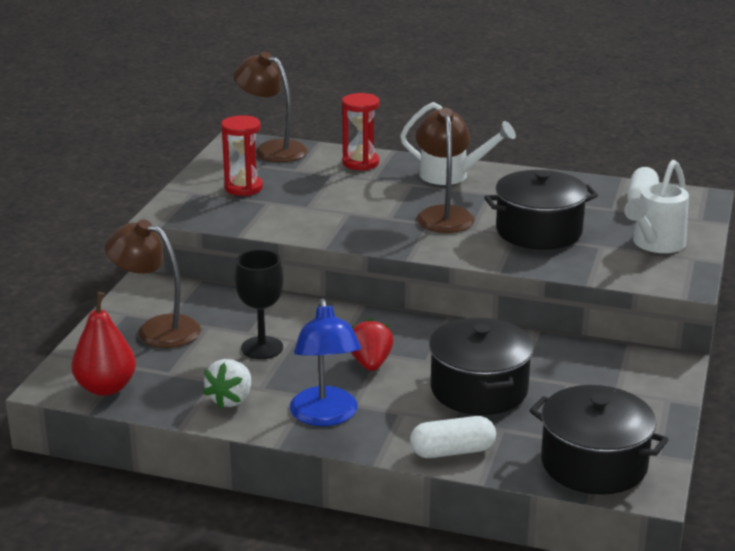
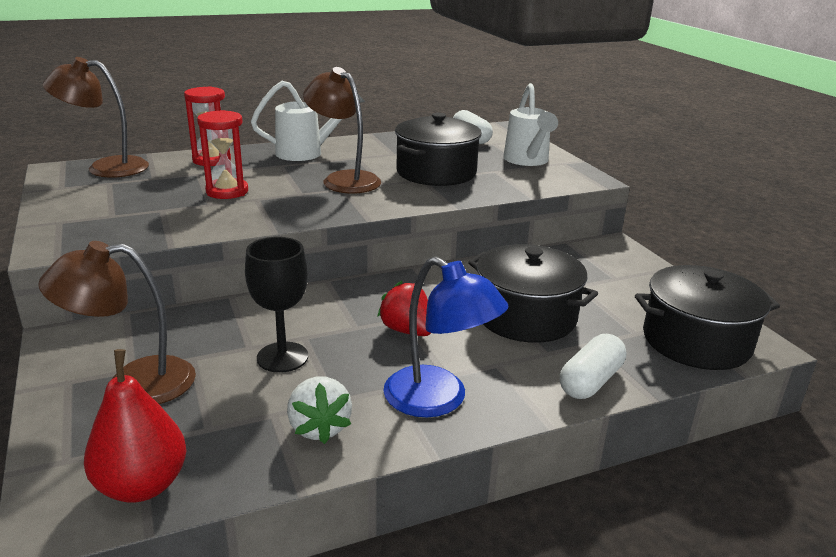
camera: 40 degrees left, 0 degrees up
(243, 188) = (117, 204): red hourglass -> red hourglass (227, 191)

